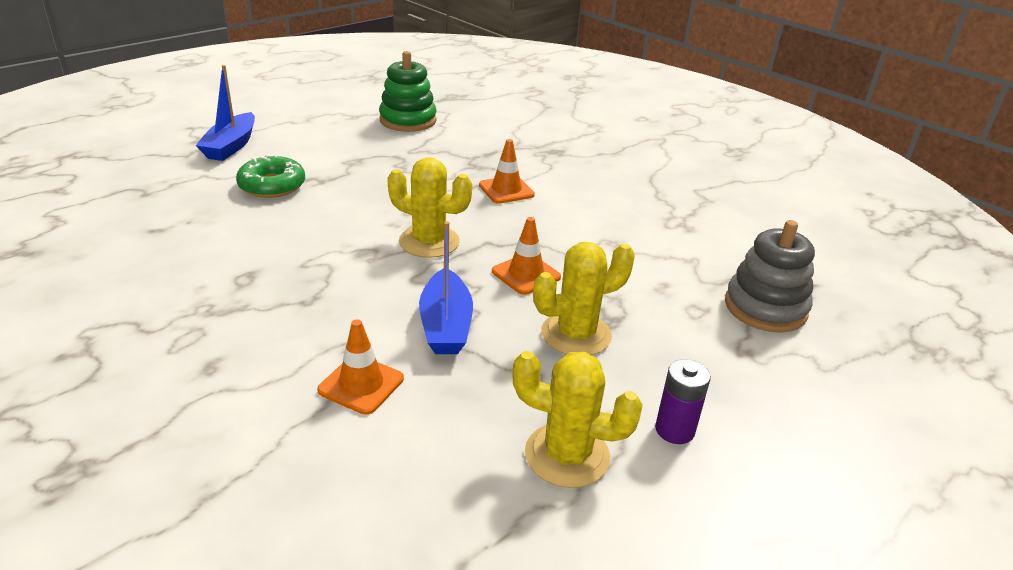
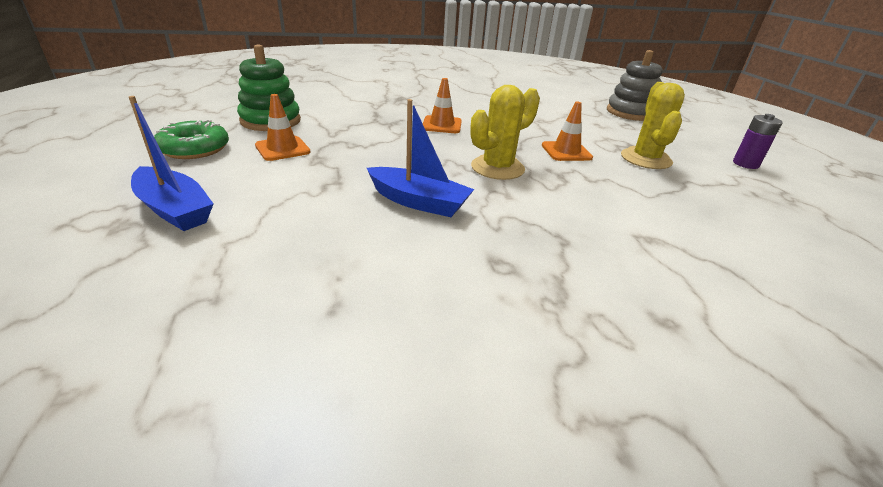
camera: 60 degrees left, 0 degrees up
(272, 185) = (314, 207): green donut -> green donut (194, 149)
(361, 384) = (700, 245): orange traffic cone -> orange traffic cone (282, 149)
(445, 325) = (623, 193): blue boat -> blue boat (419, 202)
(567, 455) = (776, 197): yellow cactus -> none

